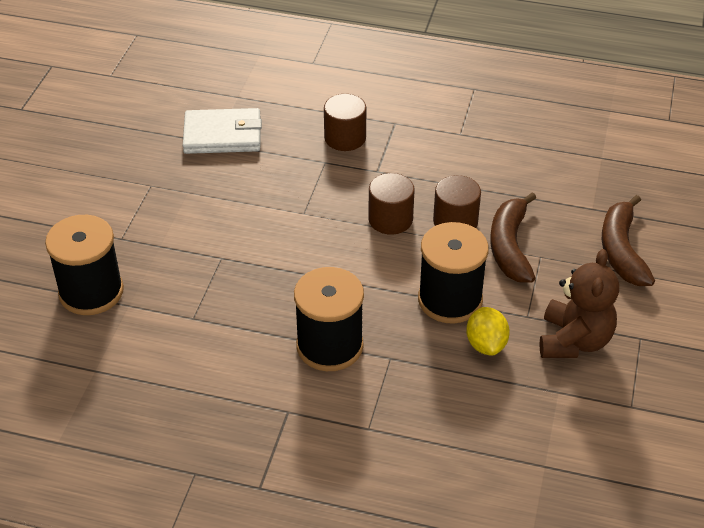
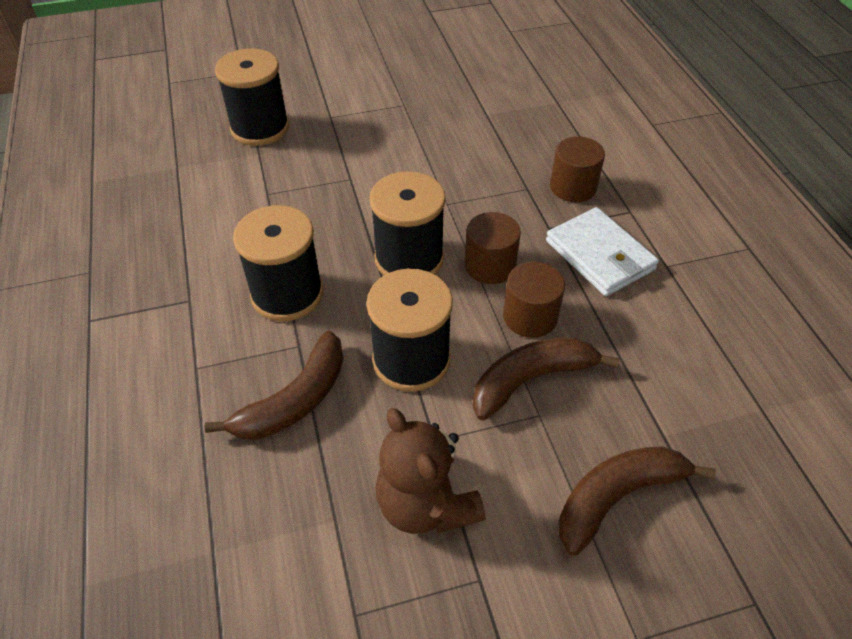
camera: 60 degrees right, 5 degrees up
(223, 135) = (500, 115): white wallet -> white wallet (600, 255)
(347, 260) = (409, 258): none -> black spool
(443, 378) = (295, 400): none -> brown banana
(486, 344) = (366, 418): yellow lemon -> none
(574, 341) = (426, 504): brown teddy bear -> brown teddy bear turned 75 degrees clockwise

